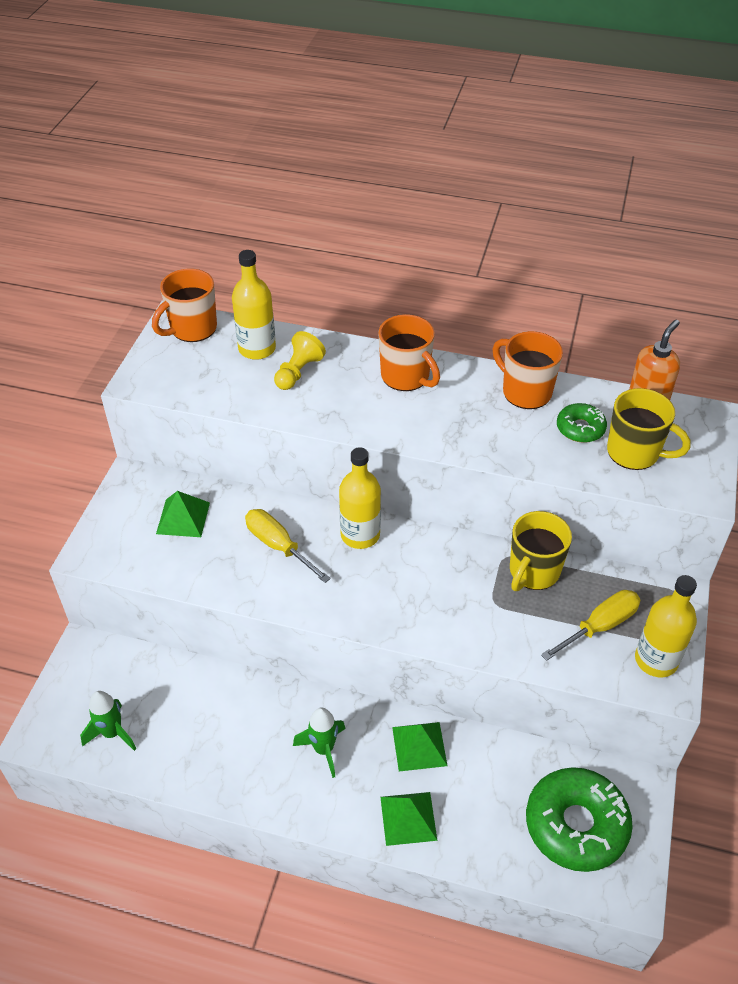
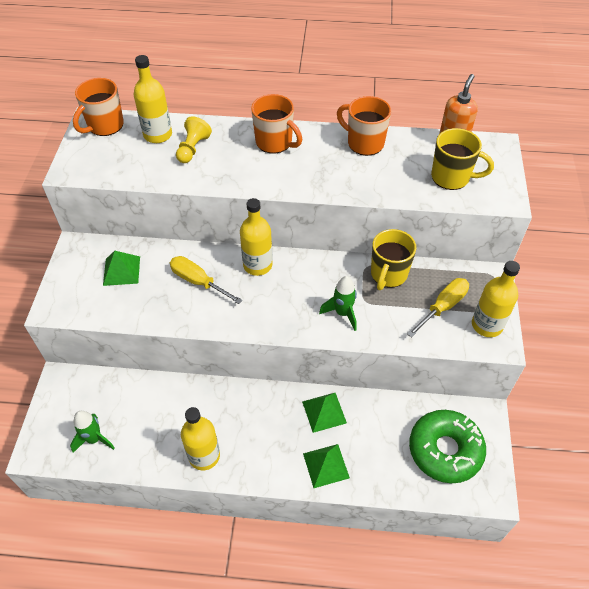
camera: 10 degrees left, 5 degrees up
(249, 778) = (204, 456): none -> yellow bottle
(323, 749) = (255, 426): green rocket -> green rocket (342, 313)
(580, 428) = (409, 165): green donut -> none

